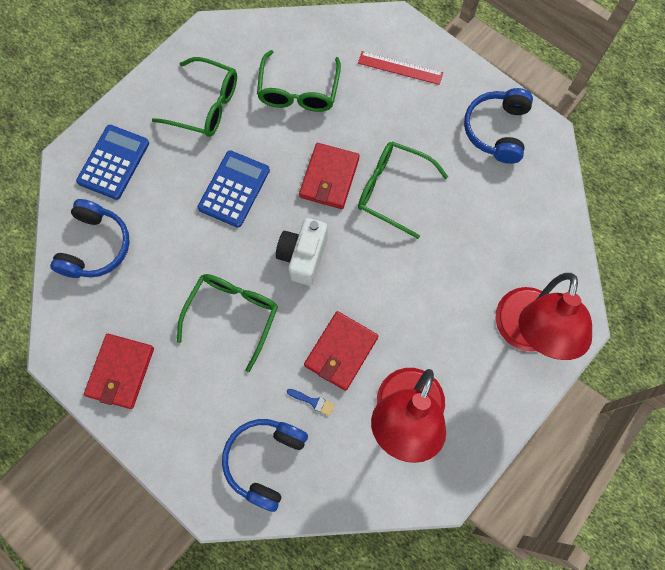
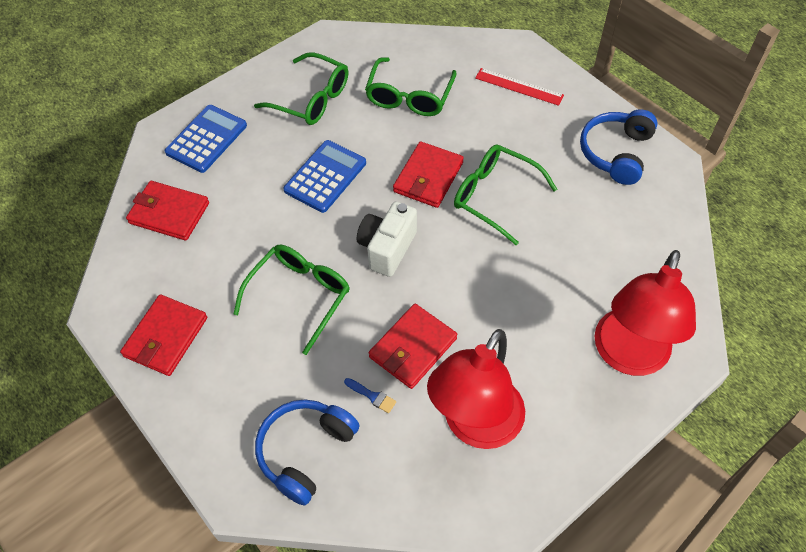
camera: 10 degrees right, 15 degrees down
(95, 246) = (169, 213): blue headphones -> red wallet

